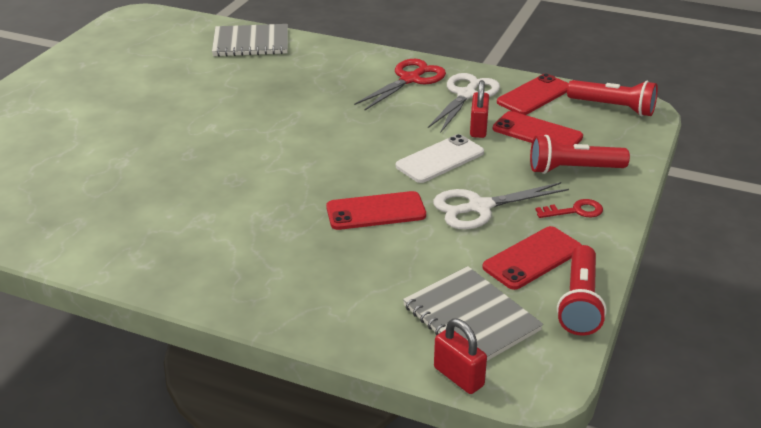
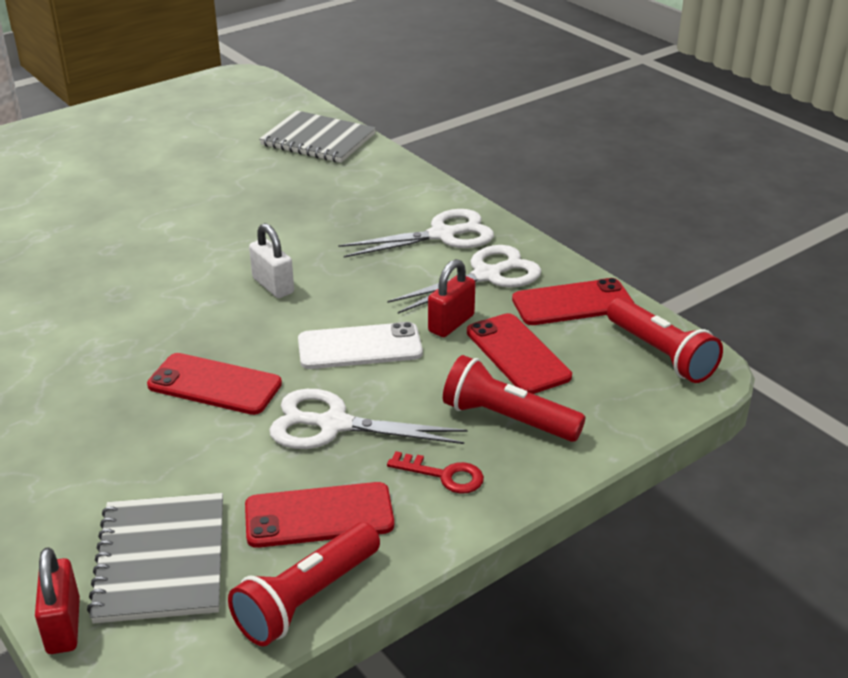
camera: 30 degrees right, 0 degrees up
(338, 142) = (273, 286): none -> white padlock
(410, 79) = (442, 235): red scissors -> white scissors

